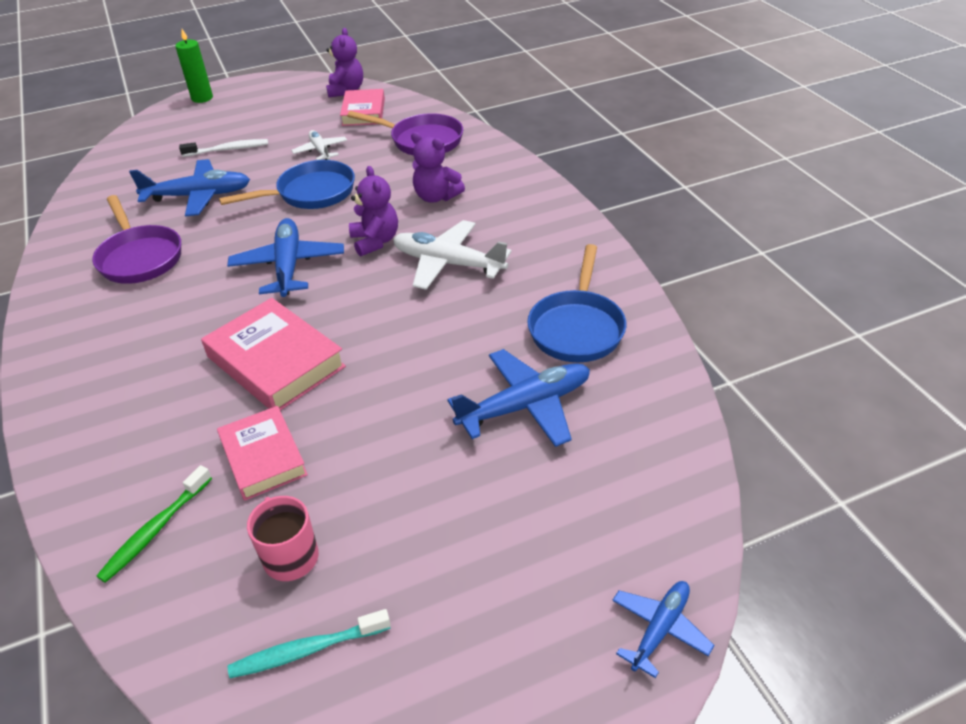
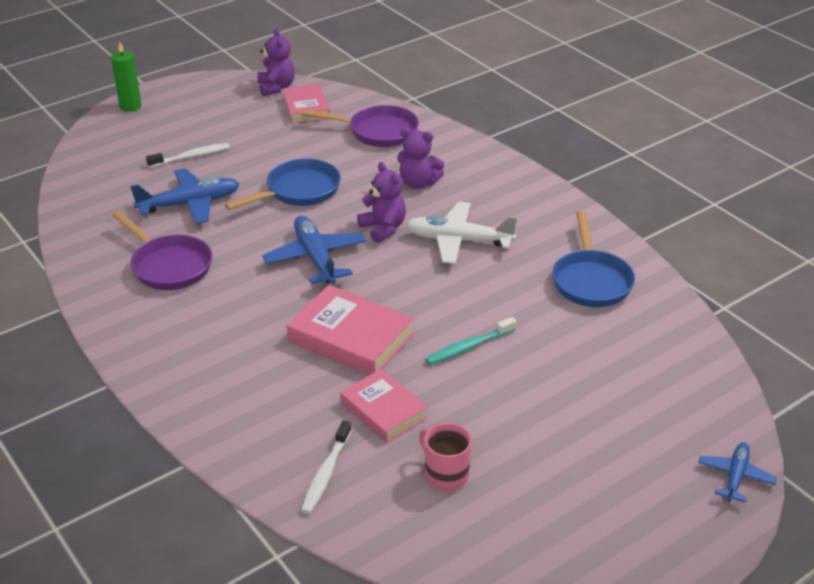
camera: 15 degrees left, 5 degrees down
(155, 530) = (325, 474): green toothbrush -> white toothbrush
(306, 650) = (492, 530): turquoise toothbrush -> turquoise toothbrush (468, 347)
(320, 151) = (285, 150): white plane -> none
(525, 406) = (576, 345): blue plane -> none

